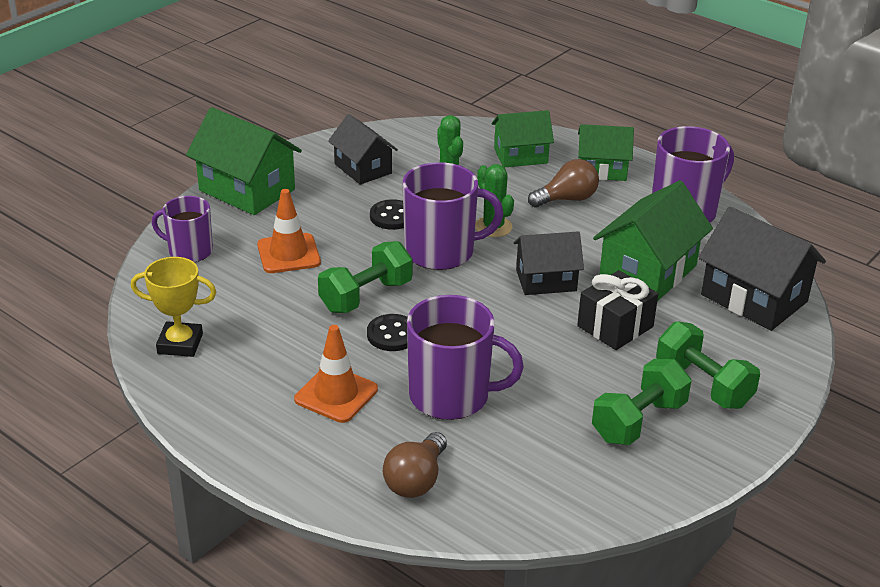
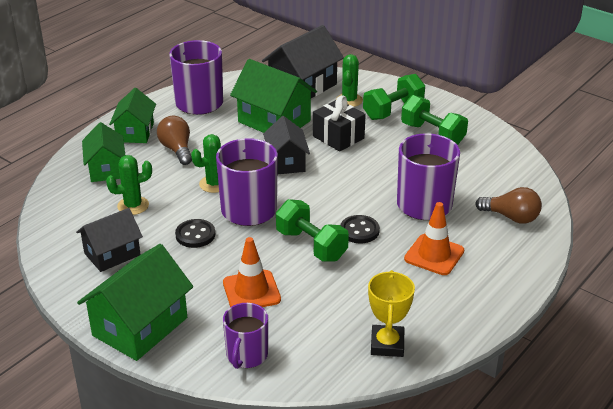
camera: 90 degrees left, 0 degrees up
(724, 341) = (349, 100): none -> green cactus

